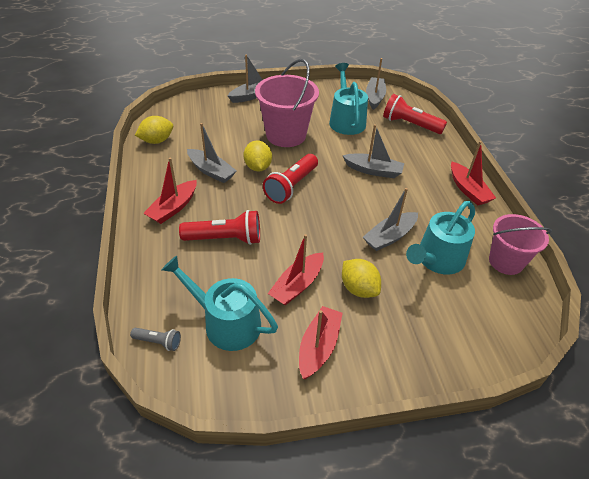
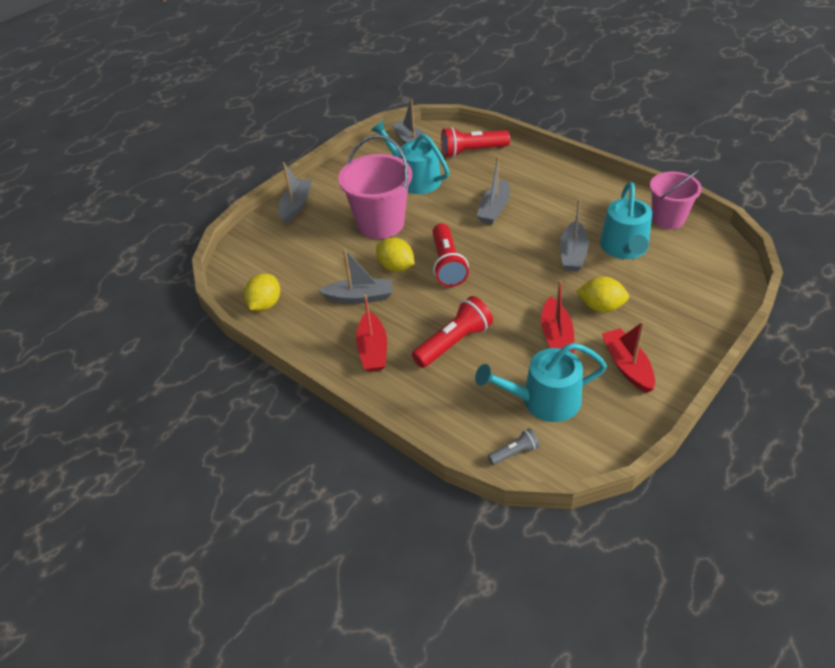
camera: 35 degrees left, 0 degrees up
(373, 170) = (494, 209): grey boat -> grey boat turned 135 degrees clockwise
(468, 190) = (581, 180): red boat -> none

